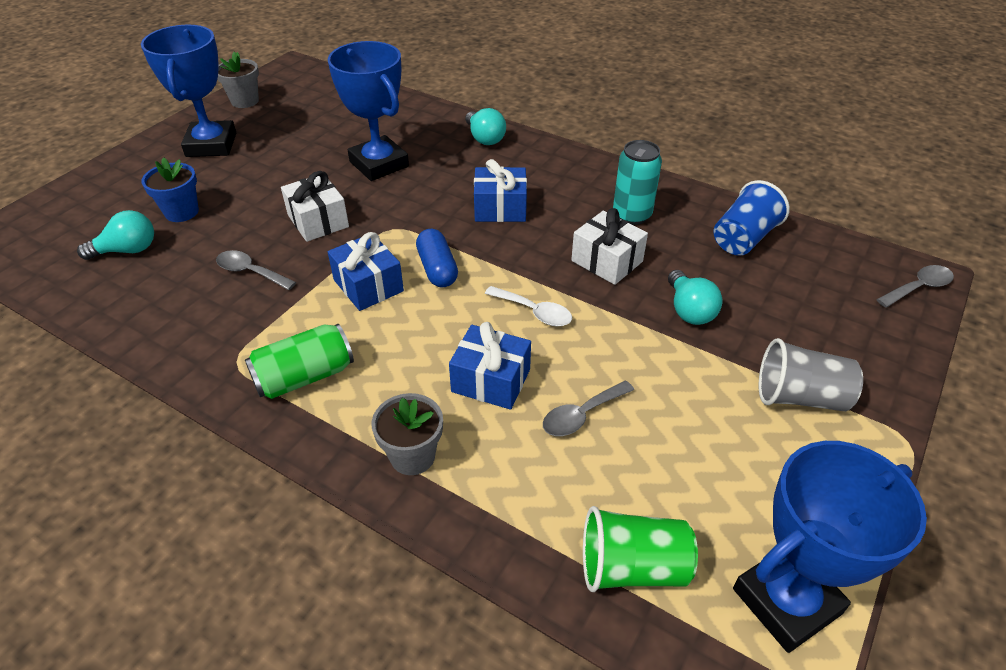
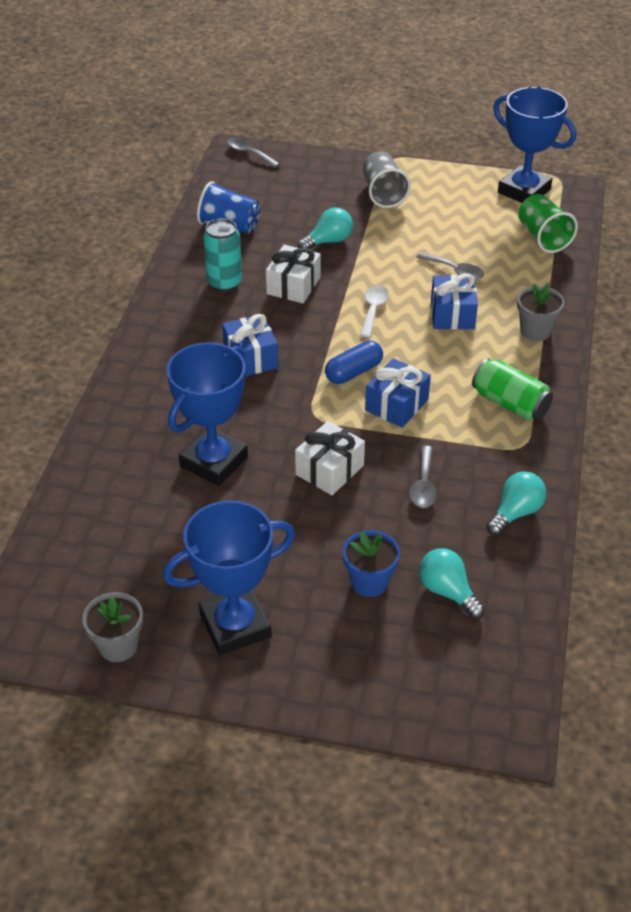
camera: 110 degrees left, 0 degrees up
(484, 138) = (132, 398): turquoise light bulb -> turquoise light bulb (515, 513)

